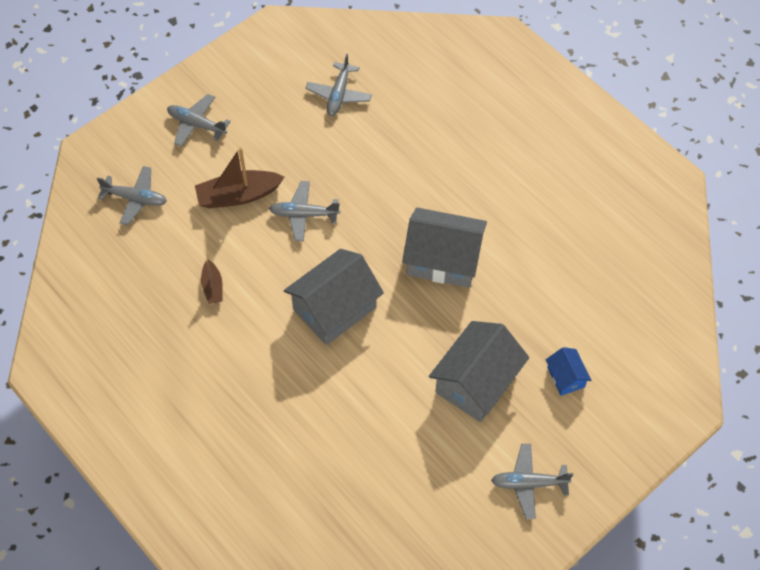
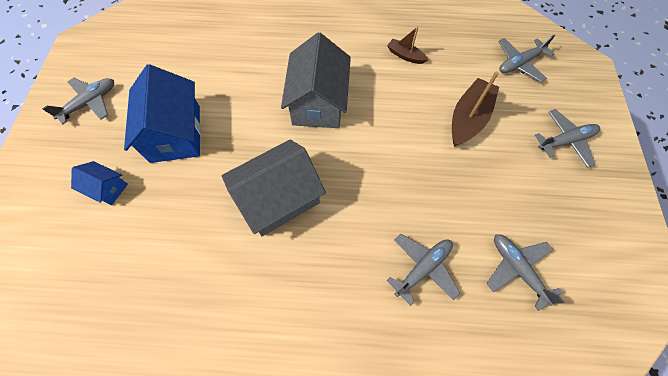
camera: 135 degrees right, 5 degrees up
(304, 214) = (412, 144): grey plane -> grey plane (422, 268)
(476, 382) = (175, 133): grey house -> blue house

